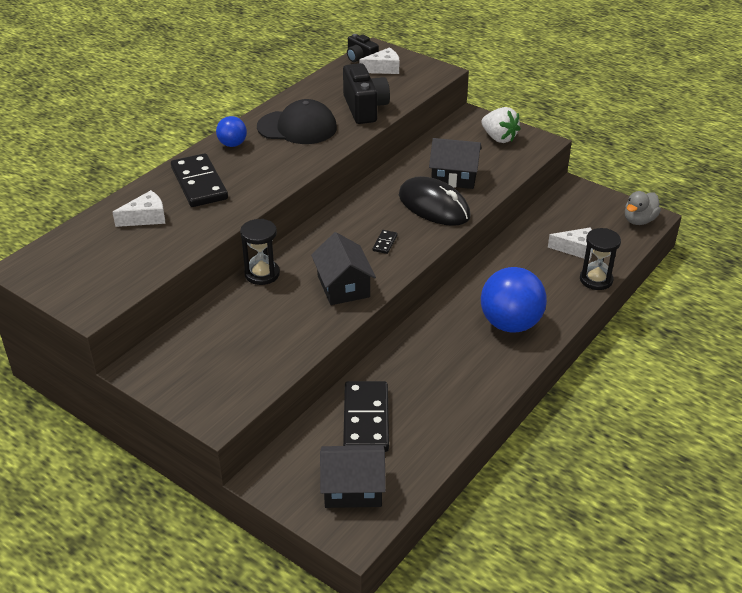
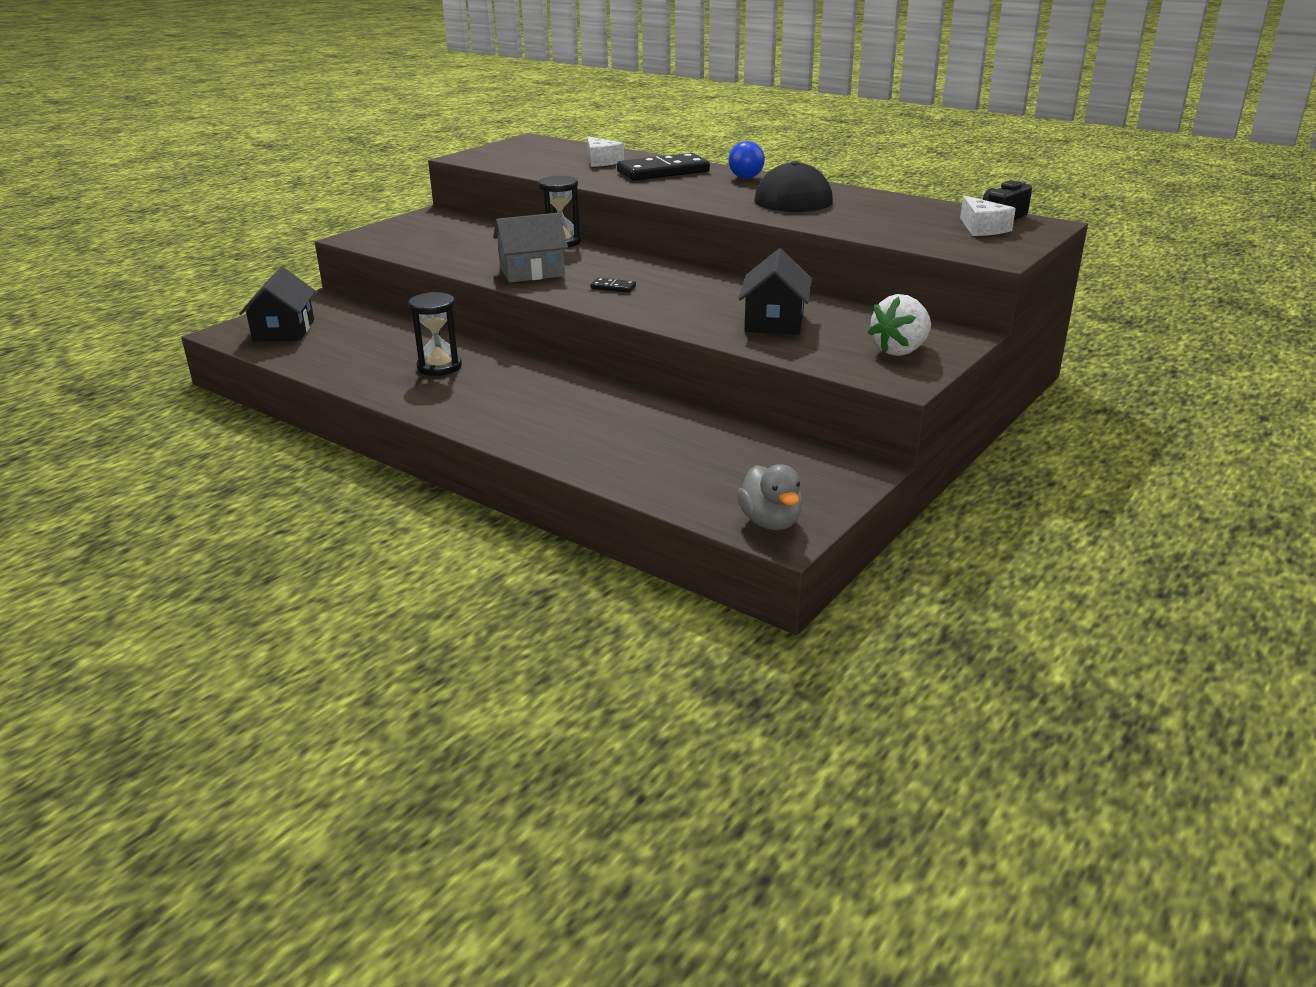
camera: 90 degrees right, 10 degrees down
(343, 286) = (532, 272): black house -> grey house
(365, 108) = (856, 222): black camera -> none
(366, 419) = (373, 334): black domino -> none
(434, 206) = (697, 310): black mouse -> none
(510, 324) = (507, 406): blue ball -> none
(576, 249) = (678, 460): white cheese -> none
(596, 280) = (598, 470): black hourglass -> black hourglass (439, 367)
(639, 220) = (770, 522): grey duck -> grey duck turned 150 degrees counterclockwise

